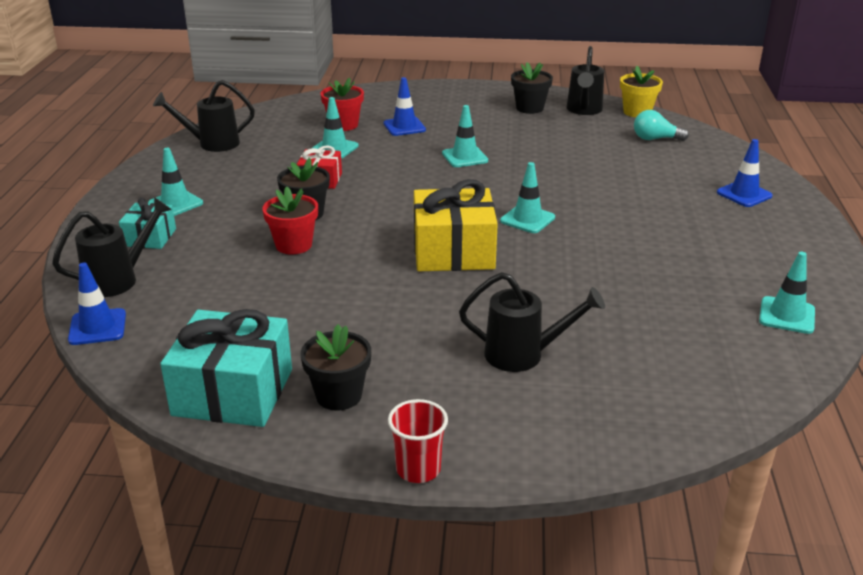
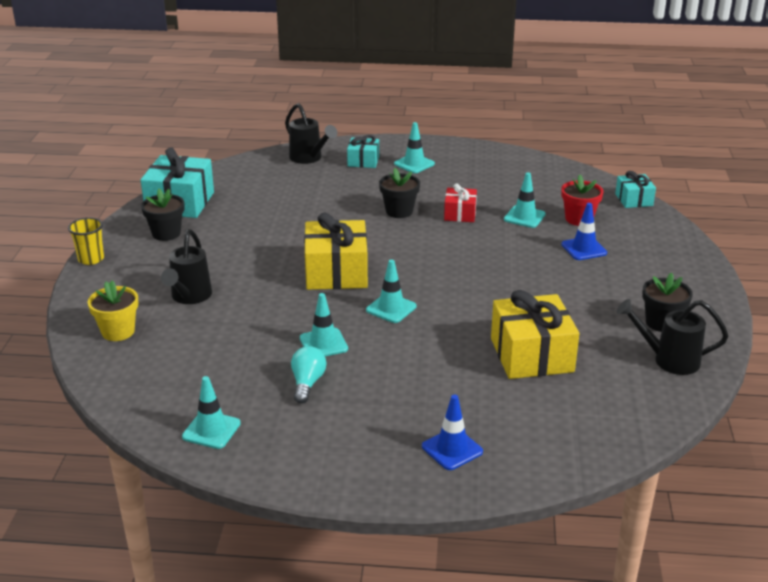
camera: 90 degrees right, 0 degrees up
(97, 327) = (255, 159): blue traffic cone -> none
(212, 144) = (522, 167): black watering can -> none
(293, 245) = (350, 209): red flower pot -> none
(308, 100) = (634, 200): none -> turquoise gift
(418, 469) = (91, 259): red cup -> yellow cup
(464, 157) = (518, 280): turquoise traffic cone -> turquoise traffic cone (323, 343)
(593, 158) = (531, 355): none -> yellow gift
(637, 112) = (678, 400): yellow flower pot -> yellow flower pot (118, 331)
(655, 139) = (595, 404): turquoise light bulb -> turquoise light bulb (307, 383)

